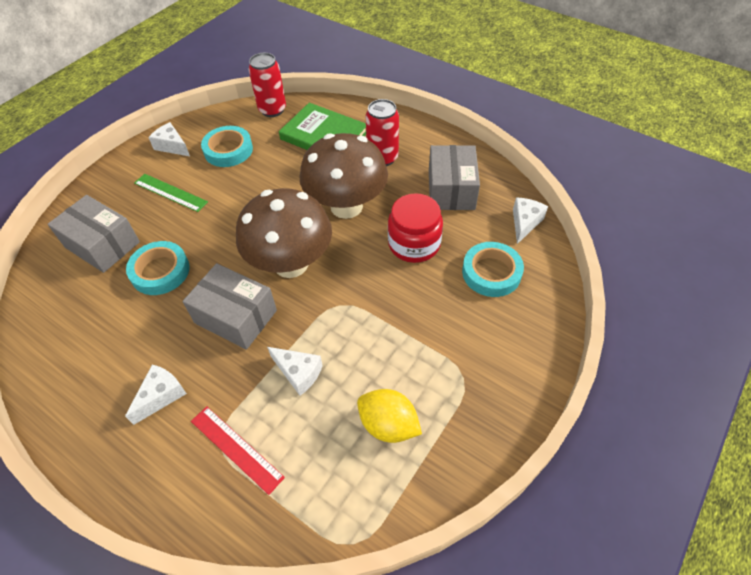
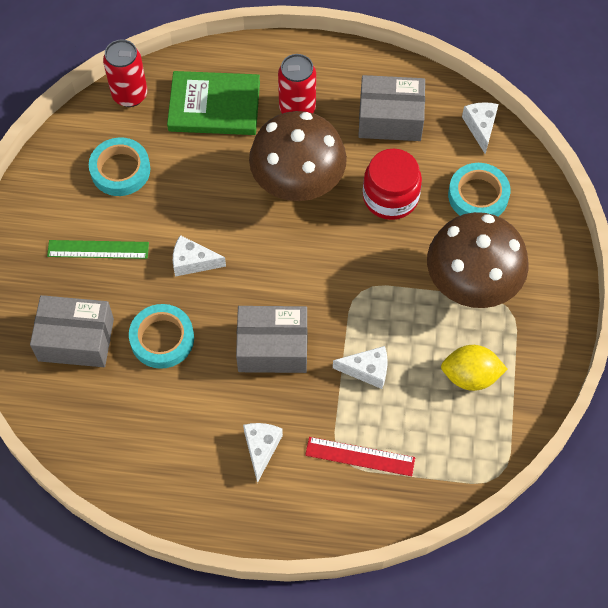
camera: 30 degrees left, 10 degrees up
(172, 146) = (50, 192): white cheese -> white cheese (193, 262)
(291, 264) = (286, 271): brown mushroom -> brown mushroom (471, 284)
(451, 189) = (390, 119): grey box -> grey box turned 60 degrees counterclockwise

